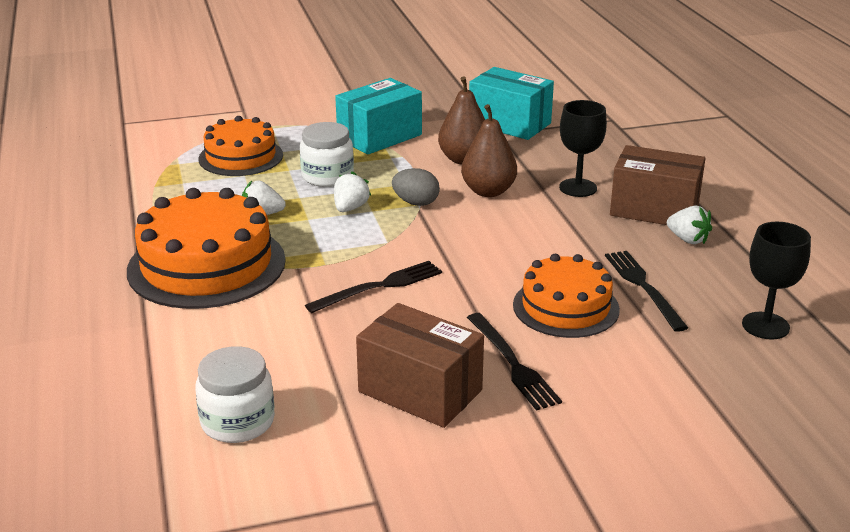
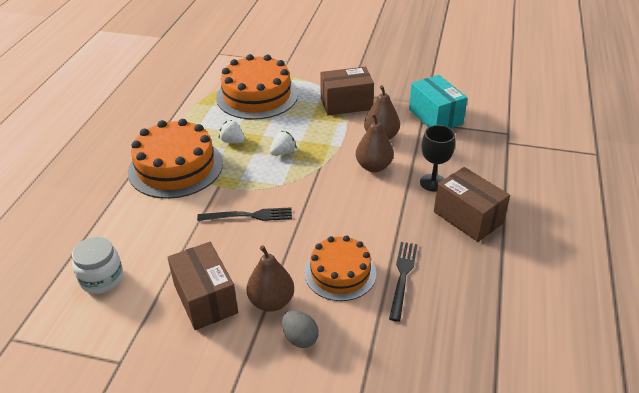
camera: 30 degrees right, 10 degrees up
(241, 157) = (257, 96): orange cake -> orange cake, size x1.57
(327, 176) = (291, 125): white jar -> none
(379, 137) = (346, 104): turquoise box -> brown box
(416, 203) = (323, 161): grey egg -> grey egg (300, 338)
(512, 363) = (271, 302): black fork -> brown pear
(687, 239) = (468, 250): white strawberry -> none
(765, 326) = (455, 341): black goblet -> none

